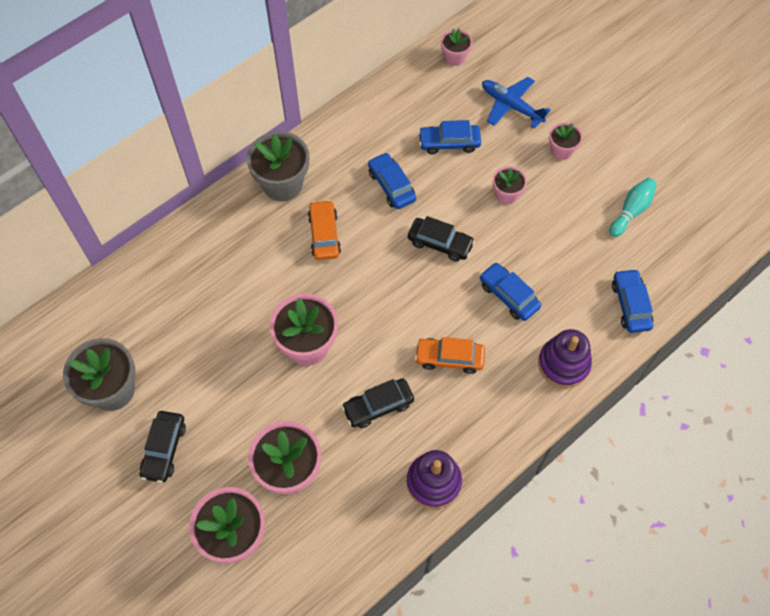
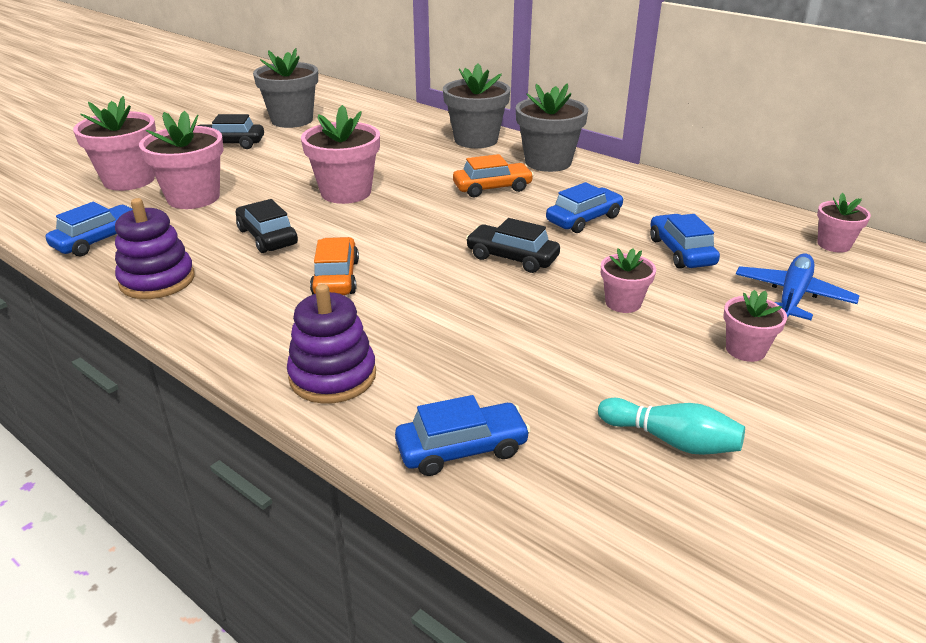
camera: 80 degrees right, 30 degrees down
(217, 229) = (476, 140): none -> grey flower pot
(440, 243) = (512, 257): black car -> black car turned 105 degrees clockwise
(508, 295) = (445, 317): blue car -> blue car (99, 240)

